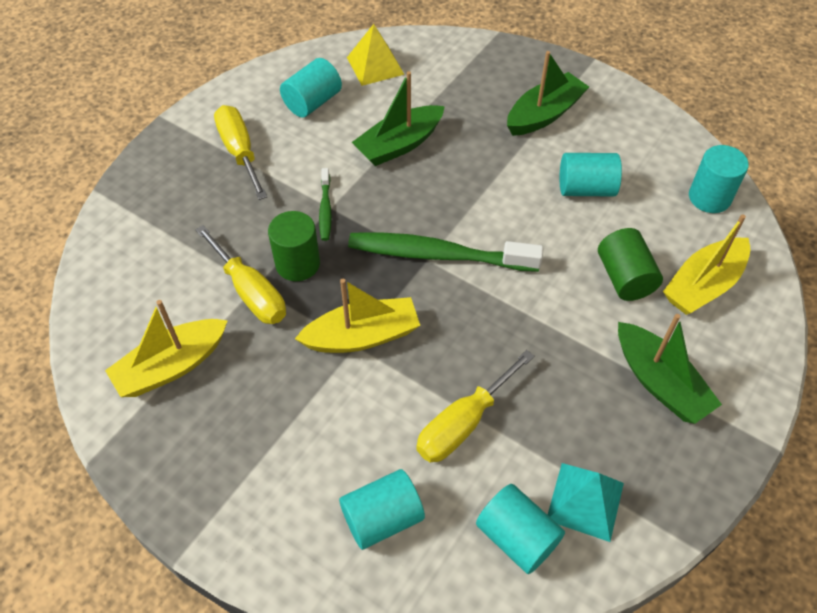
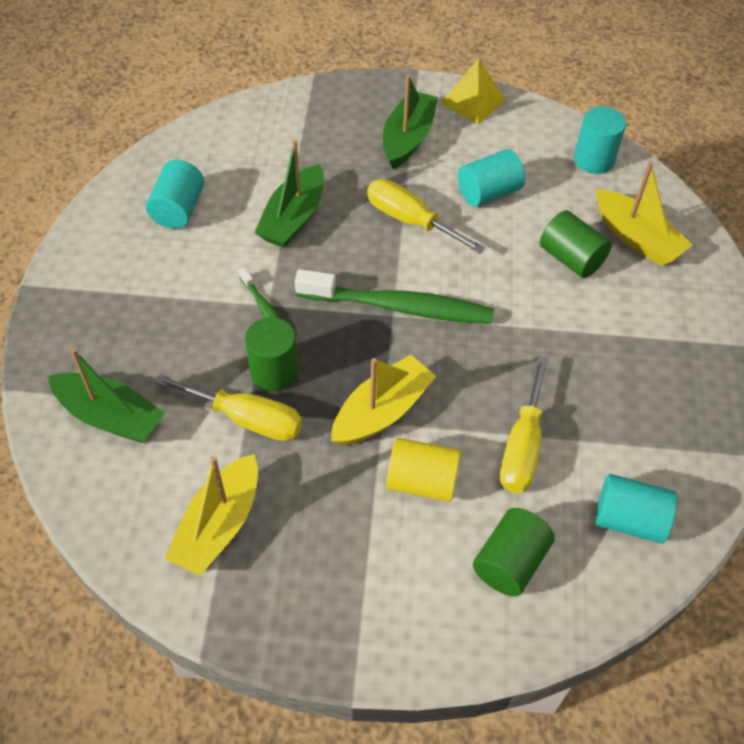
camera: 30 degrees left, 0 degrees up
(240, 152) = (138, 287): yellow screwdriver -> yellow screwdriver (410, 220)
(355, 411) = (422, 481): none -> yellow cylinder
(375, 65) = (216, 149): yellow pyramid -> yellow pyramid (472, 101)
(382, 518) = (510, 562): turquoise cylinder -> green cylinder
(438, 255) = (399, 307): green toothbrush -> green toothbrush turned 150 degrees counterclockwise
(585, 501) = (661, 462): turquoise pyramid -> none
(659, 382) = (655, 335): green boat -> green boat (110, 416)
(703, 285) = (636, 238): yellow boat -> yellow boat turned 60 degrees counterclockwise

